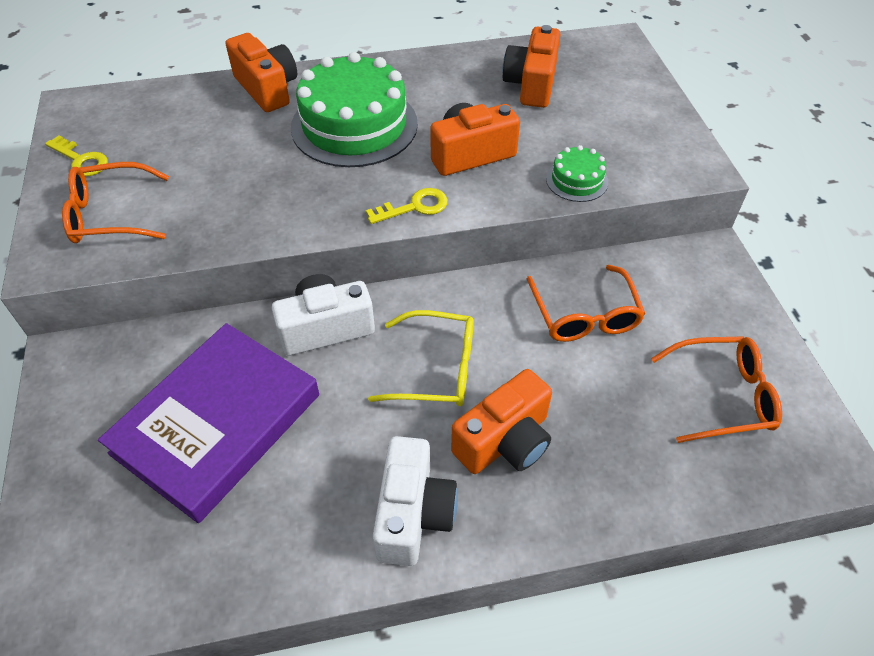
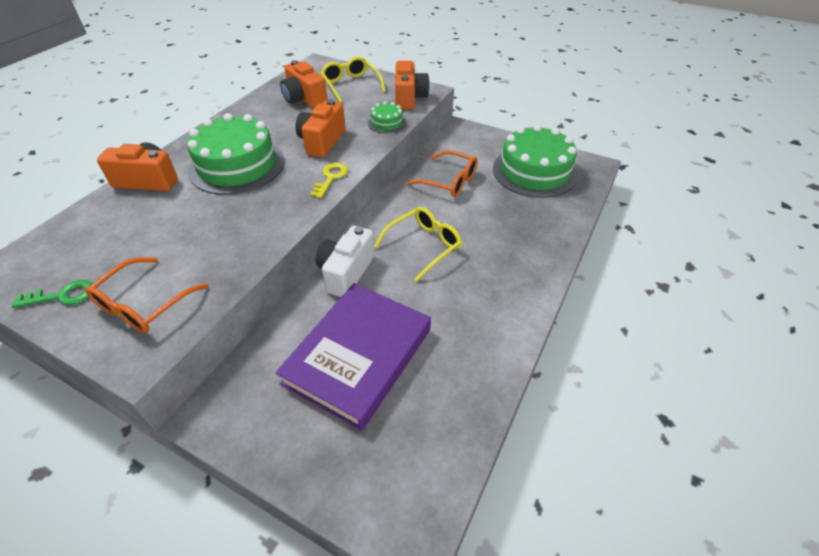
camera: 50 degrees left, 5 degrees down
(81, 160) = (62, 296): yellow key -> green key
(217, 424) = (358, 356): purple book -> purple book turned 45 degrees clockwise
(413, 514) = (501, 303): white camera -> none
(505, 441) = (491, 247): orange camera -> orange camera (409, 98)
(612, 98) = (351, 85): none -> yellow glasses
(723, 396) = (534, 171): orange glasses -> green cake

